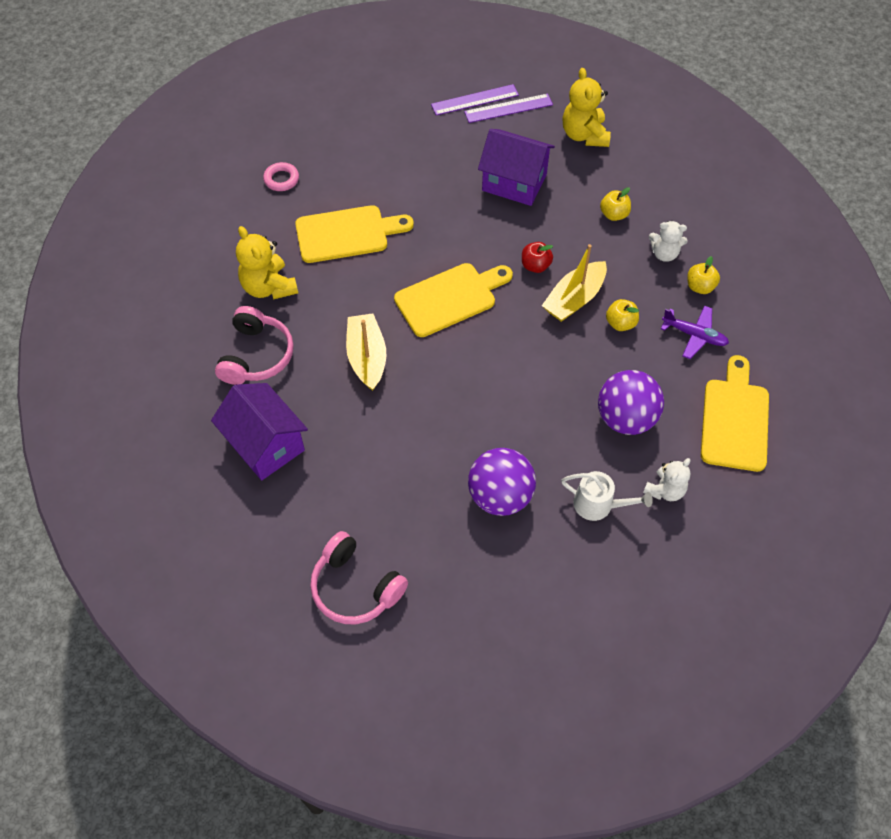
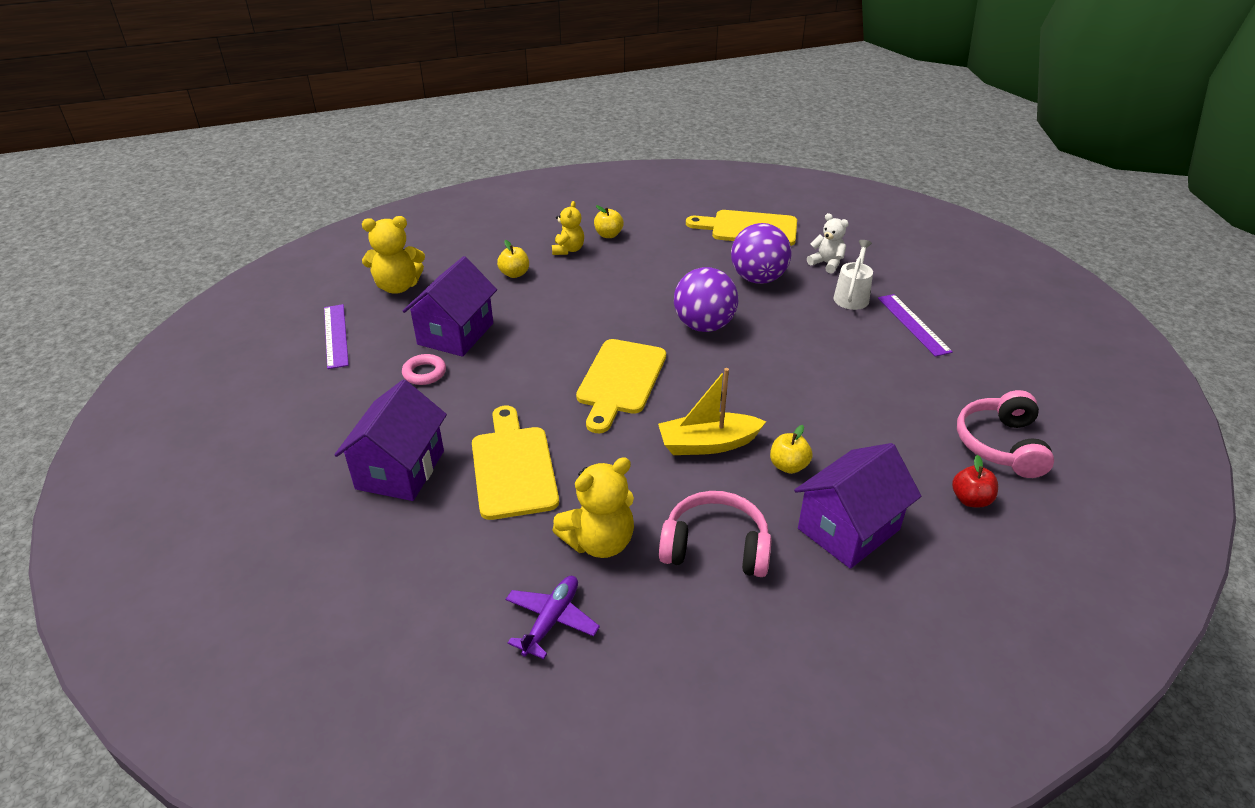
camera: 90 degrees left, 20 degrees down
(281, 179) = (397, 540): pink ring -> pink ring (424, 373)
(348, 171) = (400, 470): none -> purple house
(355, 587) = (1000, 445): pink headphones -> pink headphones turned 150 degrees clockwise
(450, 298) = (620, 381): yellow cutting board -> yellow cutting board turned 135 degrees counterclockwise
(475, 100) = (310, 360): purple ruler -> purple ruler (913, 324)
(500, 496) = (861, 350): purple ball -> purple ball (704, 326)
(535, 266) = (577, 322): red apple -> red apple (970, 500)
(574, 299) = (622, 300): yellow boat -> none
(620, 323) = (651, 276): yellow apple -> yellow apple (788, 466)
(664, 254) = (568, 250): white teddy bear -> yellow teddy bear
(694, 335) = (663, 241): purple plane -> purple plane (551, 620)

